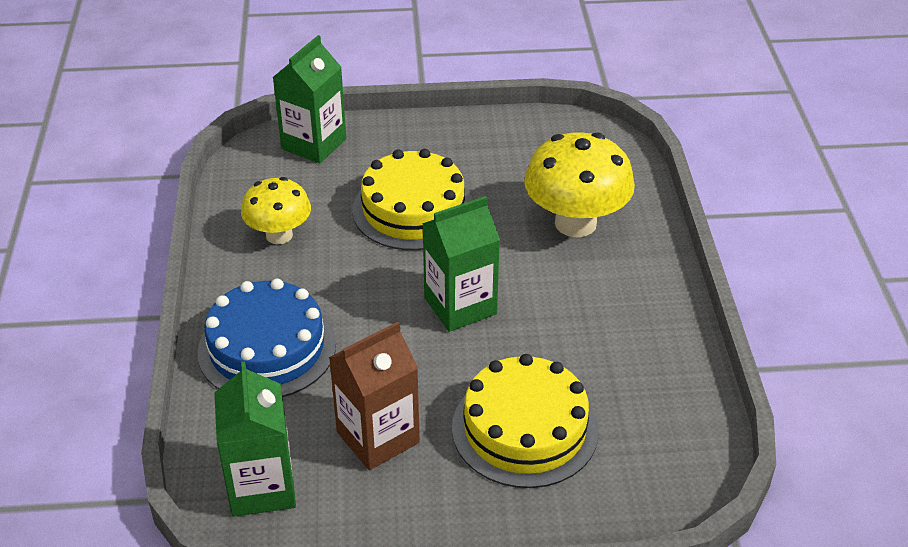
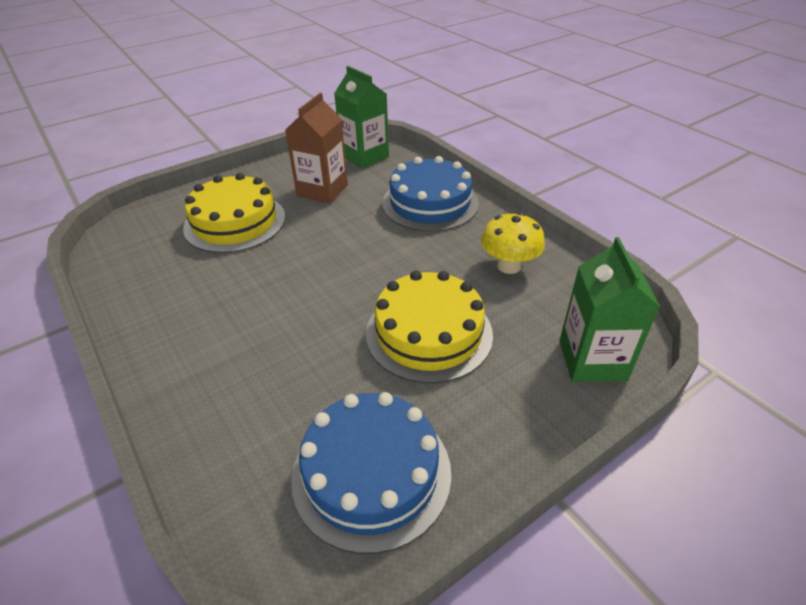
camera: 150 degrees right, 0 degrees up
(460, 306) = (324, 272): green carton -> none
(527, 147) = (371, 473): none -> blue cake
(575, 223) = (263, 388): yellow mushroom -> none

